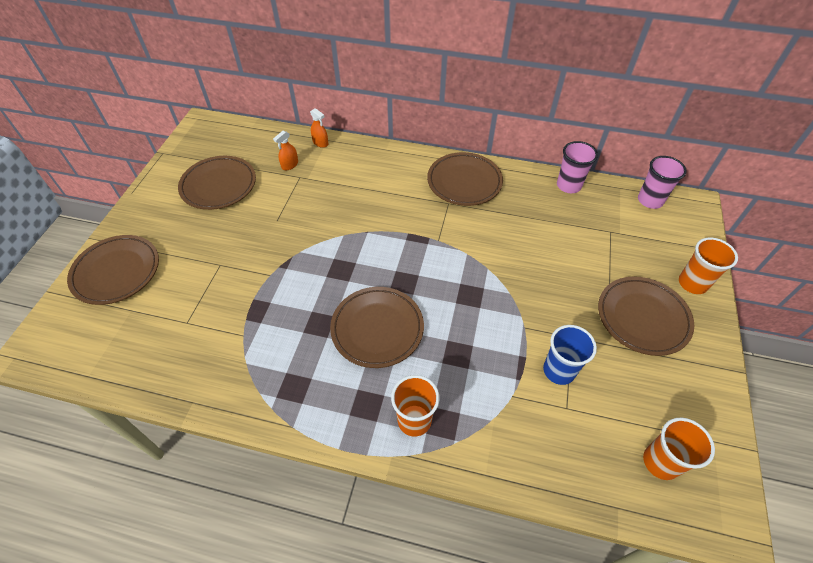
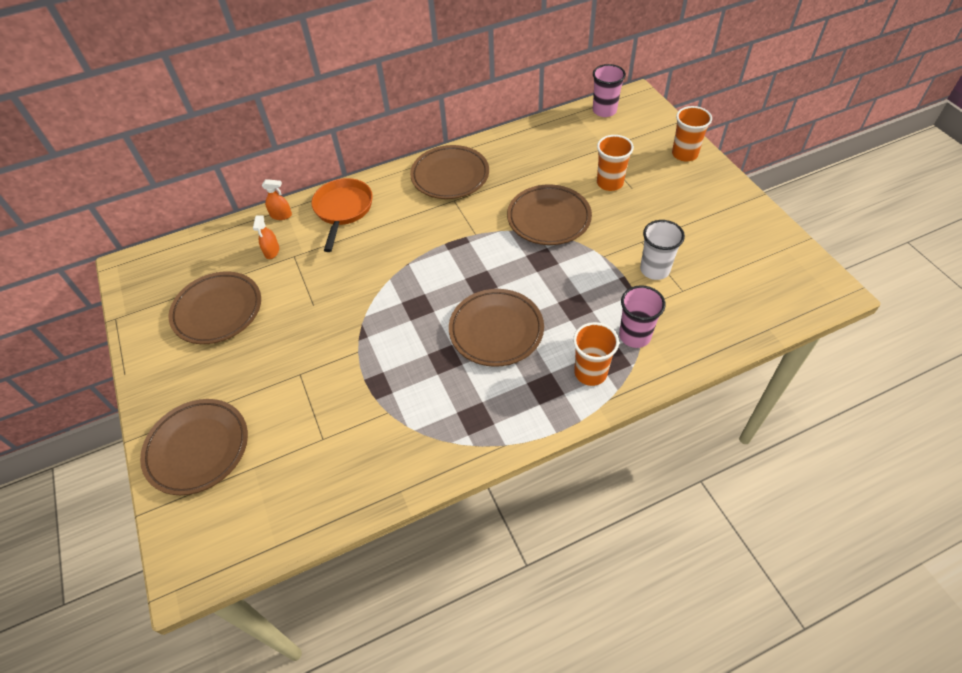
camera: 35 degrees left, 0 degrees up
(363, 163) = (343, 210): none -> orange pan
(559, 370) = (654, 270): blue cup -> white cup
(568, 185) = (535, 132): pink cup -> pink cup (634, 336)
(642, 318) = (674, 198): brown plate -> brown plate (549, 218)
(660, 462) = (767, 283): orange cup -> orange cup (609, 183)

